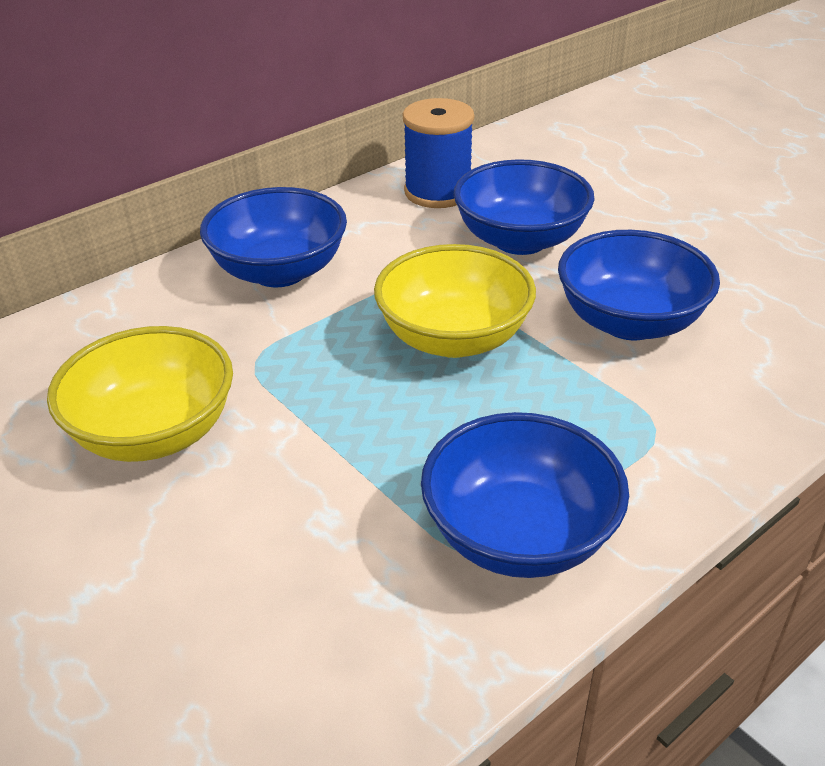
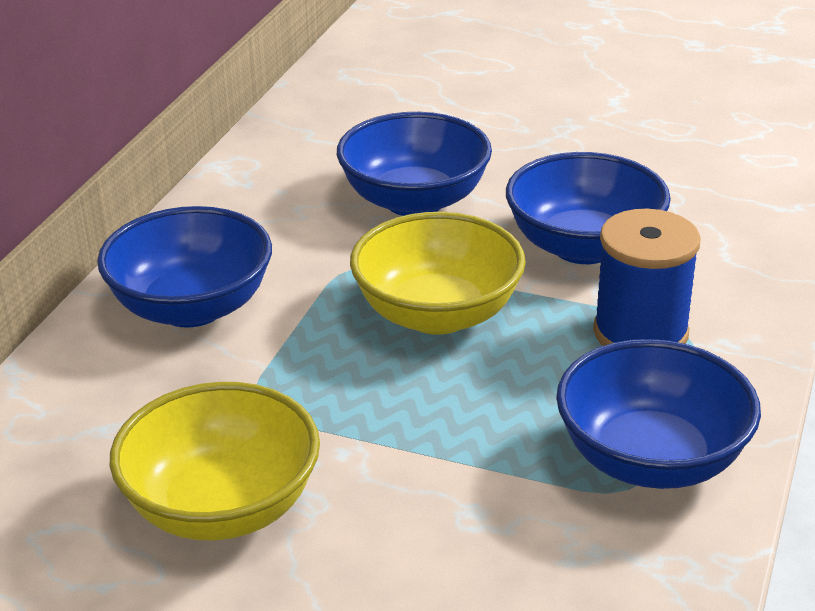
camera: 30 degrees left, 5 degrees down
(438, 192) = (284, 176): blue spool -> blue spool (640, 333)

